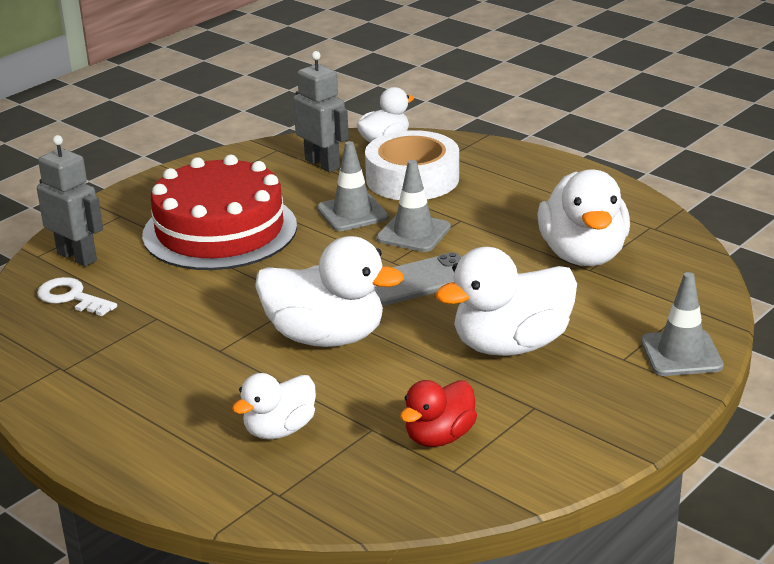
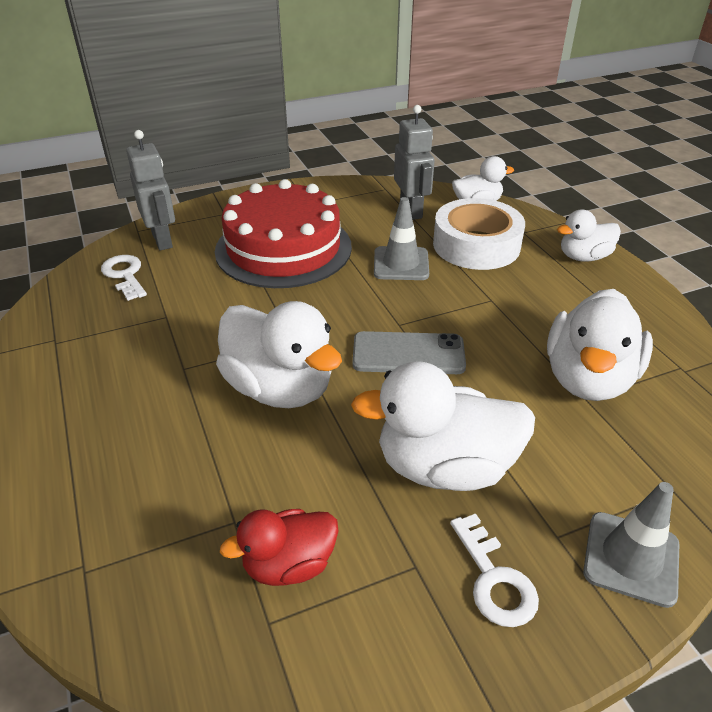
camera: 25 degrees right, 10 degrees up
(279, 430) = (153, 484): white duck -> white duck (583, 257)
(413, 233) = (439, 300): grey traffic cone -> none
(595, 395) = (494, 579): none -> white key

